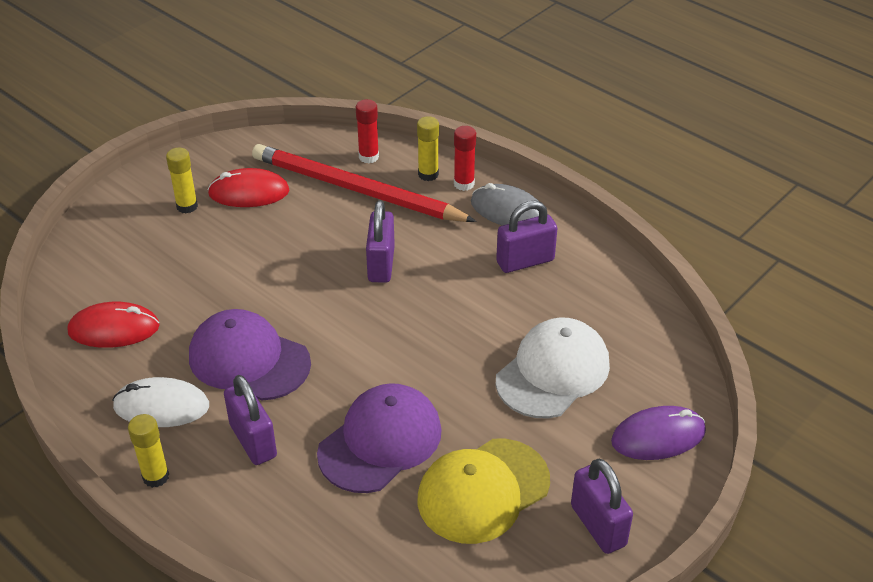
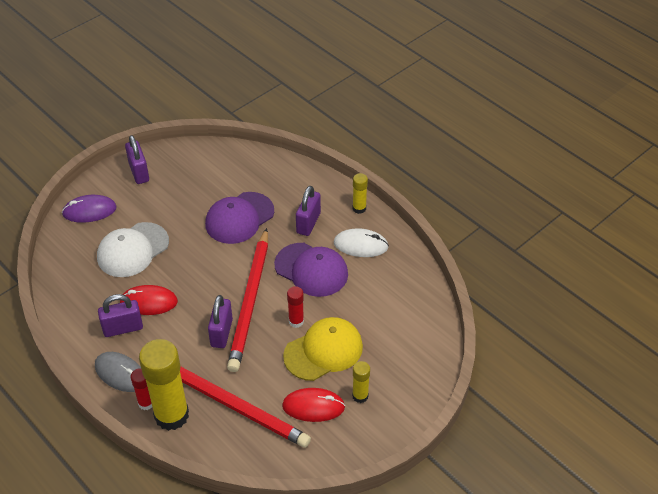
camera: 175 degrees left, 5 degrees up
(114, 329) = (397, 296): red mouse -> red mouse (149, 302)
(253, 440) = (308, 223): purple padlock -> purple padlock turned 45 degrees clockwise
(344, 306) = (250, 302): none -> red pencil
(368, 157) = (216, 439): red glue stick -> red glue stick (296, 321)
(428, 174) = (171, 415): yellow glue stick -> yellow glue stick, size x2.11
(483, 491) = (191, 191): yellow cap -> yellow cap (323, 351)

